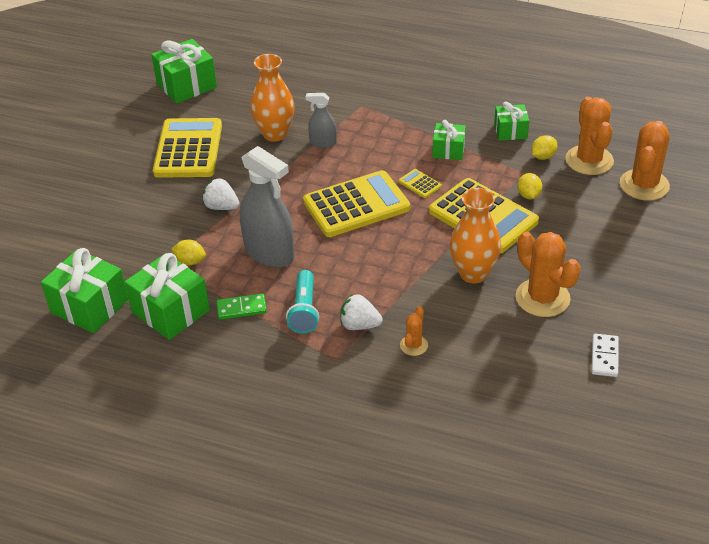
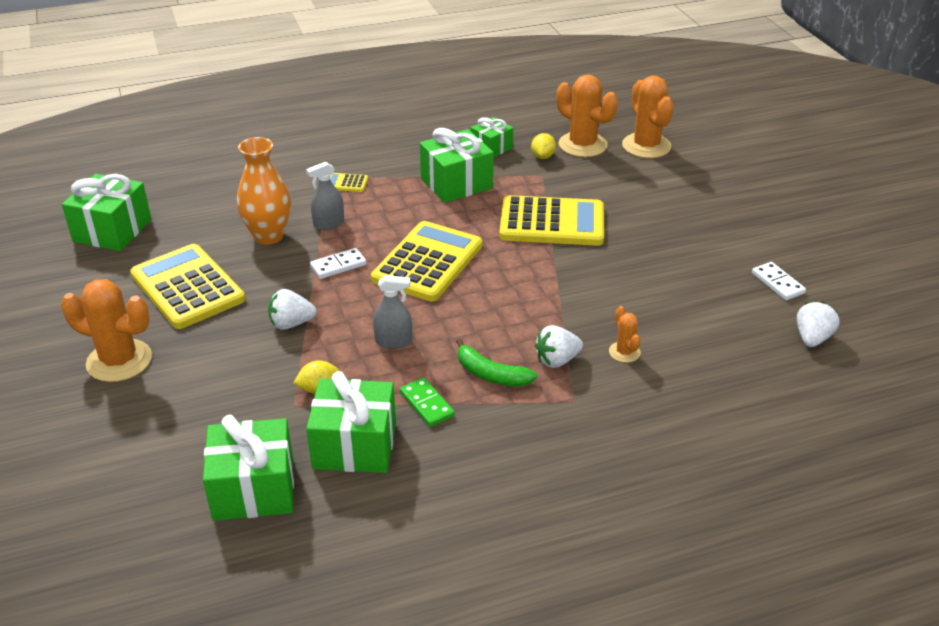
camera: 40 degrees left, 5 degrees down
(241, 308) = (427, 404): green domino -> green domino turned 75 degrees counterclockwise
(269, 253) = (393, 341): grey spray bottle -> grey spray bottle, size x0.52
(295, 178) = (338, 266): none -> white domino
(304, 310) = (491, 374): turquoise flashlight -> green banana
(420, 184) = (464, 220): yellow calculator -> yellow calculator (346, 183)
(448, 150) = (456, 183): green gift -> green gift, size x1.69
(473, 273) = (600, 270): orange vase -> none
(528, 195) = (568, 190): yellow lemon -> none
(542, 298) = (678, 262): orange cactus -> orange cactus (119, 361)
(573, 415) = (812, 338): none -> white strawberry

